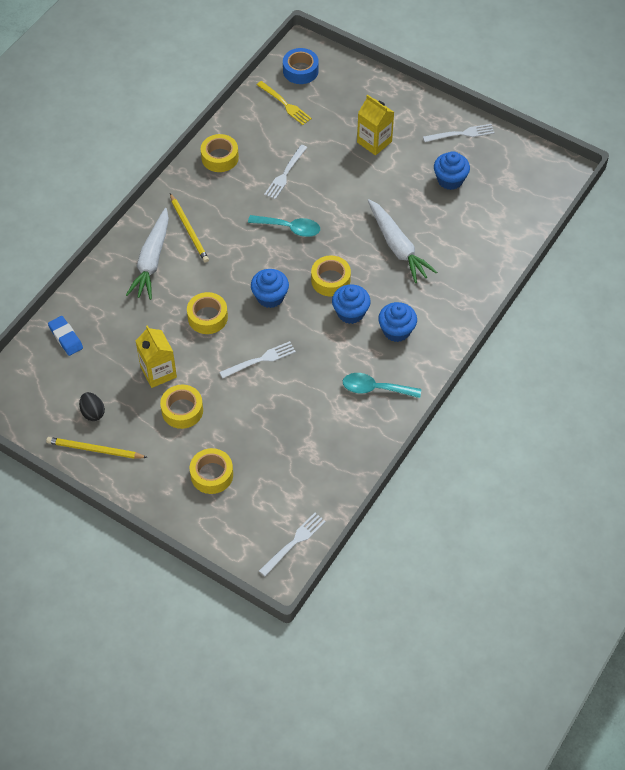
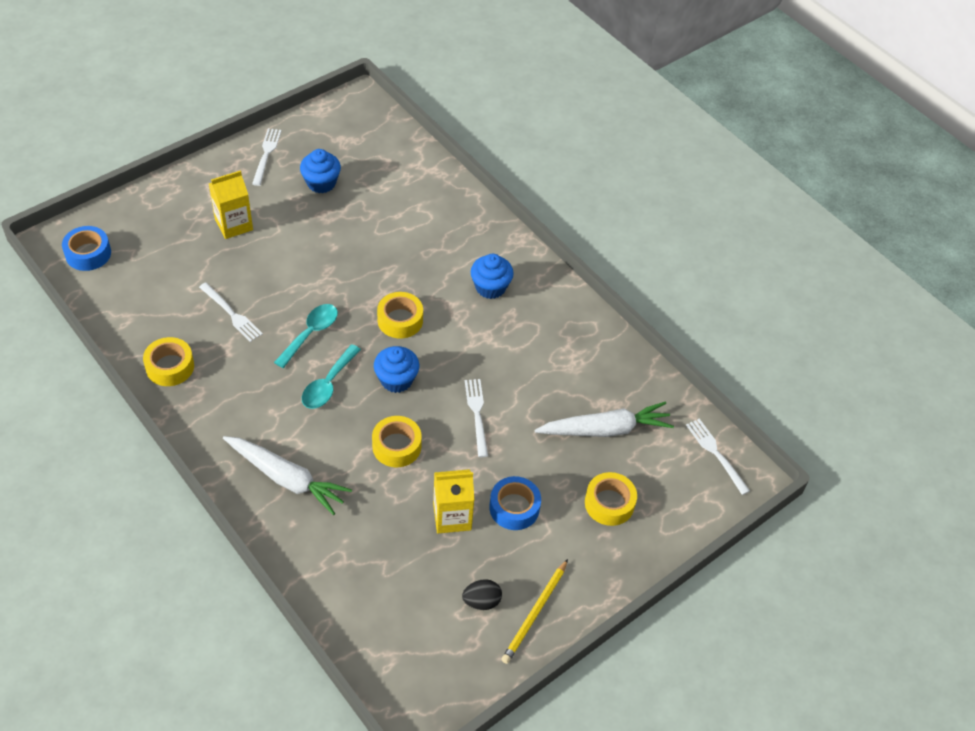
camera: 75 degrees left, 5 degrees down
(66, 338) = (358, 603): blue eraser -> none
(182, 410) = (514, 508): yellow tape -> blue tape
(189, 230) = (261, 428): yellow pencil -> none
(285, 104) = (129, 283): yellow fork -> none
(350, 313) = (450, 317): blue cupcake -> none
(375, 388) = (554, 327): turquoise spoon -> turquoise spoon (328, 384)
(397, 247) = (385, 252): white carrot -> white carrot (605, 429)

